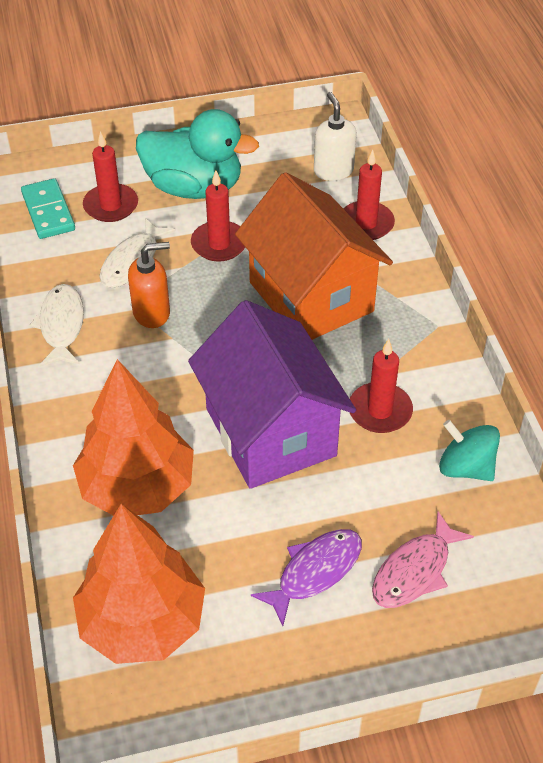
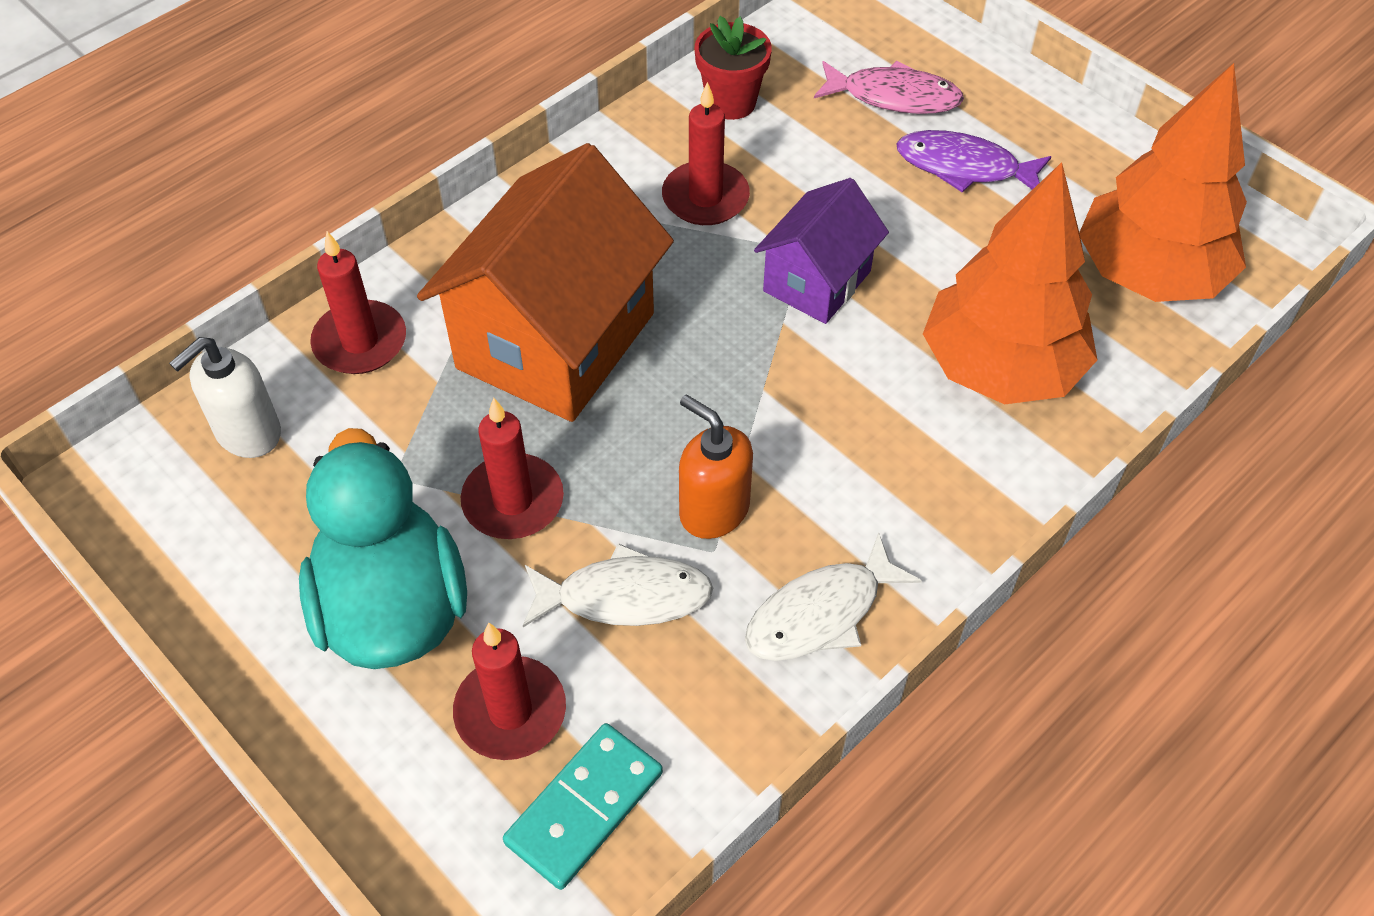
camera: 120 degrees left, 5 degrees up
(270, 432) = (817, 281): purple house -> purple house, size x0.56
(466, 467) = (731, 102): turquoise spinning top -> red flower pot

